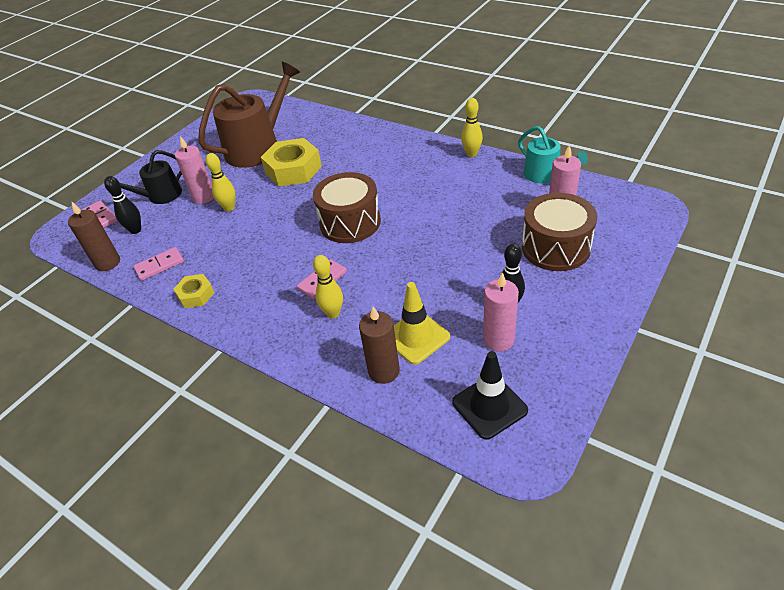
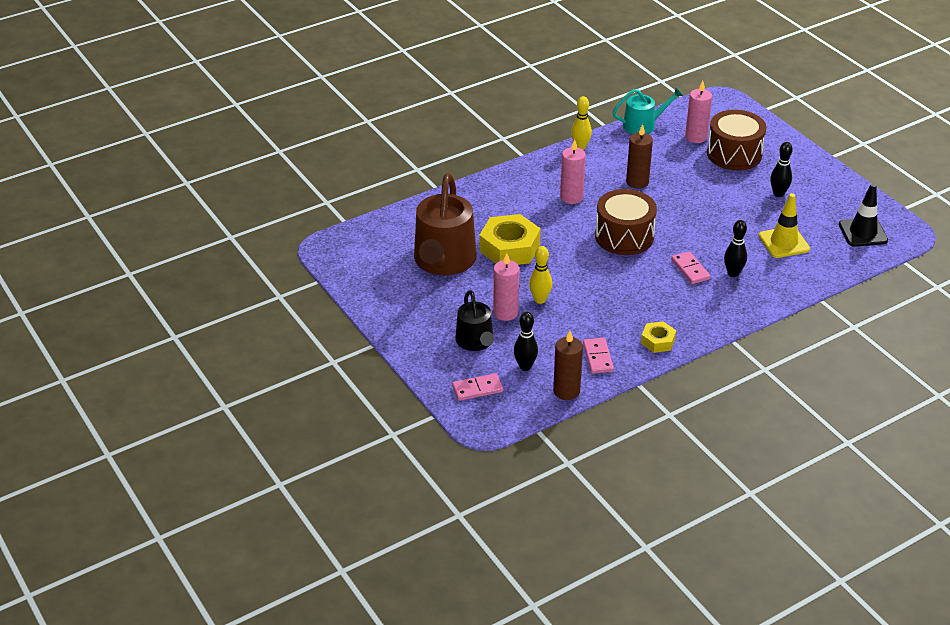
camera: 70 degrees left, 5 degrees down
(258, 147) = (443, 261): brown watering can -> brown watering can turned 150 degrees counterclockwise
(333, 313) = (733, 273): yellow bowling pin -> black bowling pin
(384, 371) = (807, 265): brown candle -> brown candle (637, 182)
(498, 340) = (809, 210): pink candle -> pink candle (571, 197)

